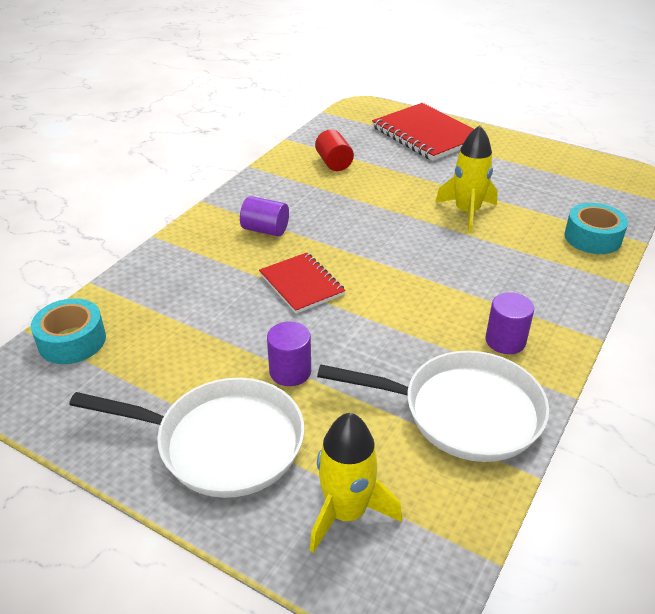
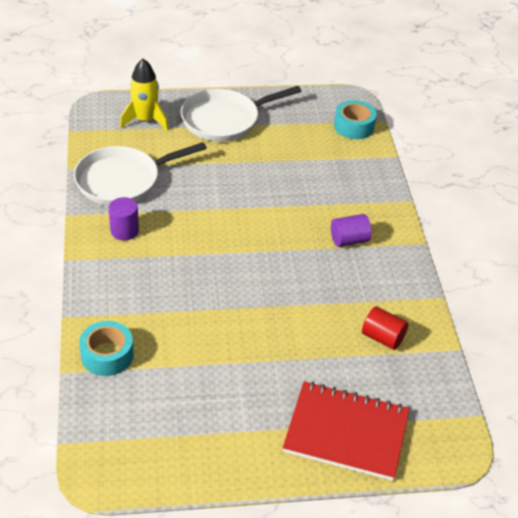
camera: 140 degrees right, 5 degrees up
(290, 371) = (228, 161): purple cylinder -> none
(301, 284) = (278, 211): red notebook -> none
(466, 212) = (224, 333): yellow rocket -> none

